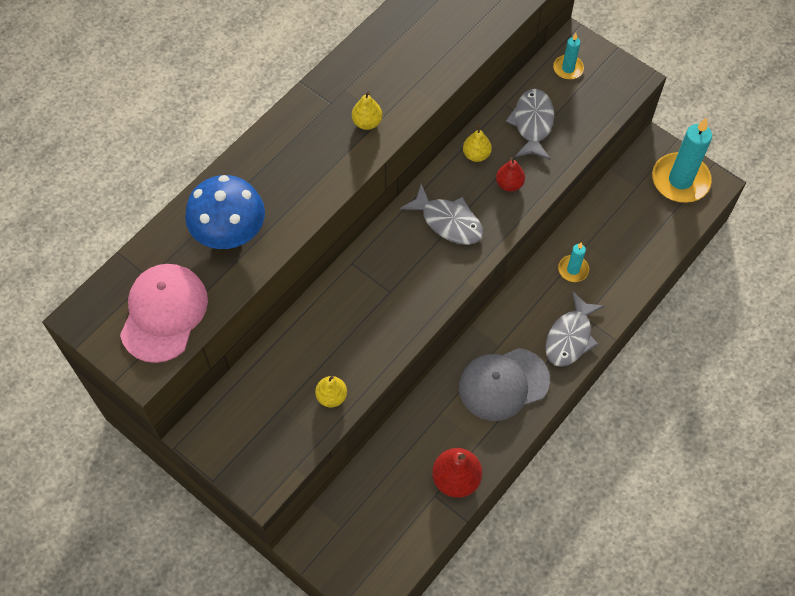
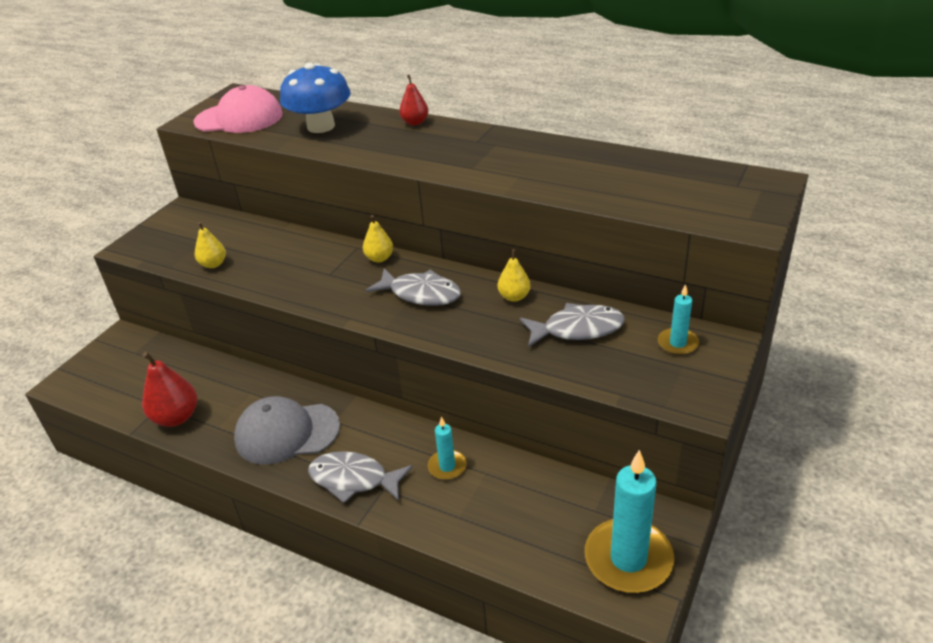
camera: 80 degrees right, 25 degrees down
(367, 122) = (461, 161): yellow pear -> yellow pear (379, 258)
(448, 222) = (421, 294): grey fish -> grey fish turned 90 degrees counterclockwise
(503, 384) = (287, 433): grey cap -> grey cap turned 60 degrees counterclockwise
(509, 184) = (484, 326): red pear -> red pear (415, 122)

